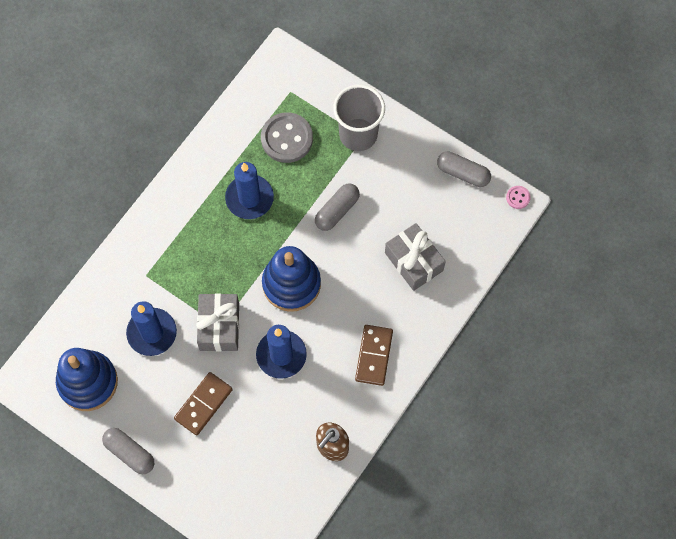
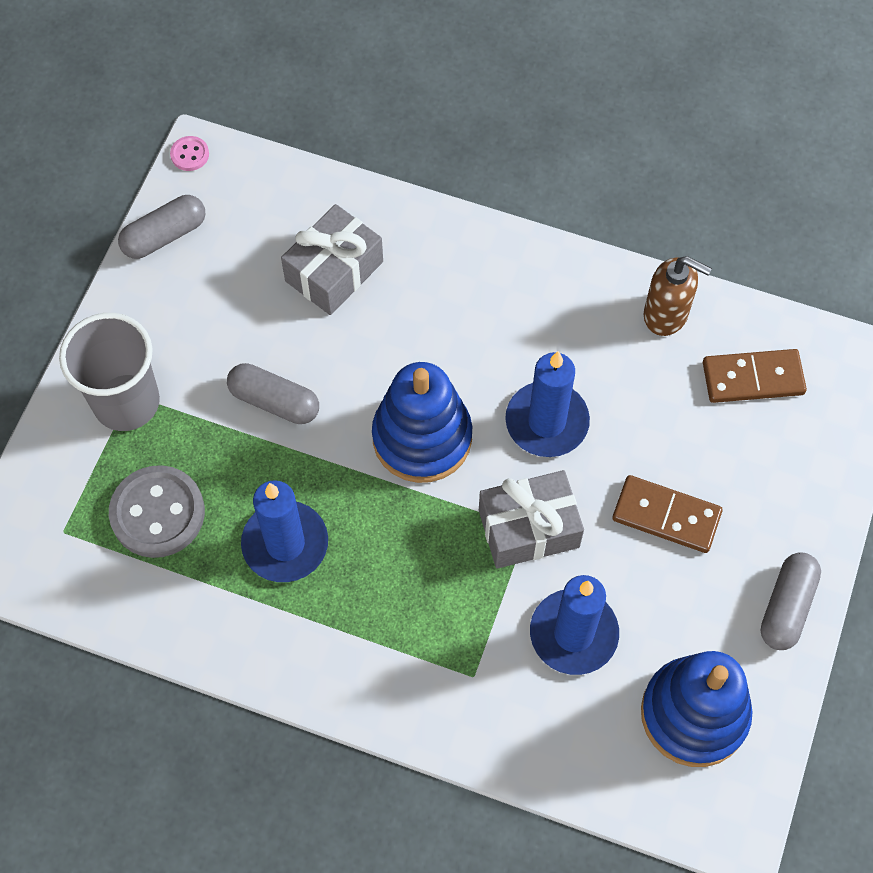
camera: 105 degrees left, 5 degrees down
(374, 356) = (505, 291): brown domino -> brown domino (753, 378)
(463, 173) = (164, 236): grey capsule -> grey capsule turned 45 degrees clockwise

